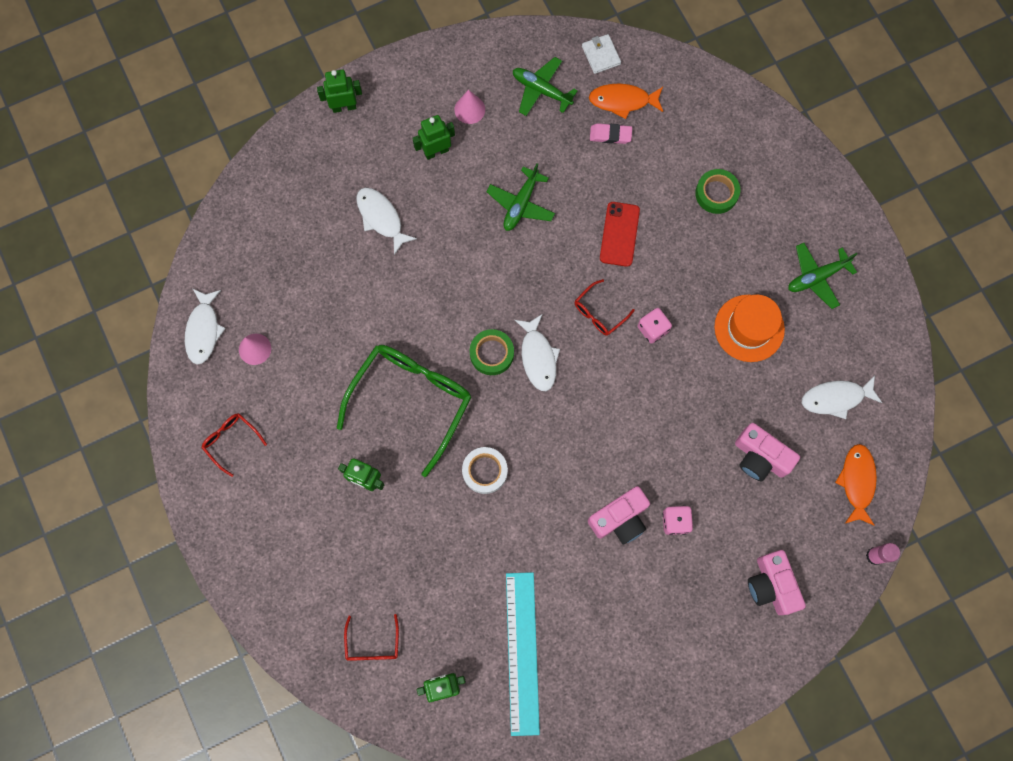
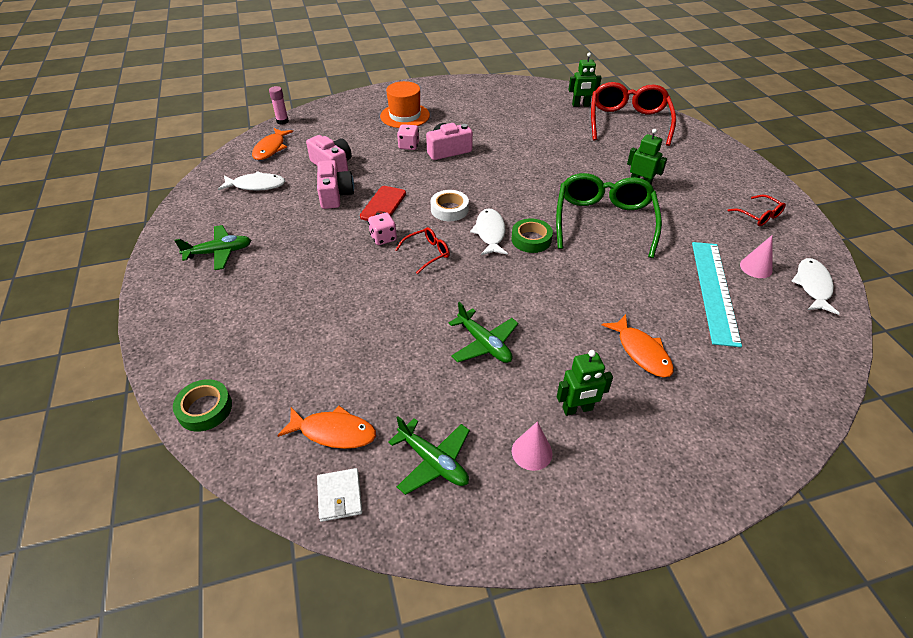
camera: 170 degrees left, 30 degrees down
(344, 107) = (703, 482): green robot -> none
(372, 644) = (628, 122): red glasses -> red glasses, size x2.20
(381, 218) = (641, 352): white fish -> orange fish
(411, 400) = (604, 221): green glasses -> green glasses turned 150 degrees clockwise
(485, 471) = (544, 180): white tape -> white tape (449, 209)
(521, 204) = (484, 344): green plane -> green plane turned 105 degrees clockwise
(522, 652) = (528, 111): turquoise ruler -> turquoise ruler (714, 291)
(610, 135) = (363, 396): pink eraser -> none
(619, 234) = (387, 305): red phone -> red phone (383, 205)
(716, 193) = (273, 325): green tape -> green tape (205, 409)
(749, 328) = (300, 229): orange hat -> orange hat (405, 116)
(771, 585) = (357, 118): pink camera -> pink camera (335, 195)

